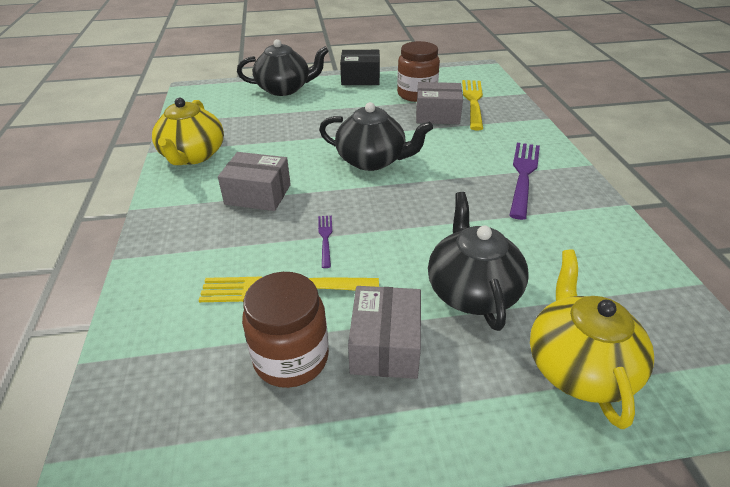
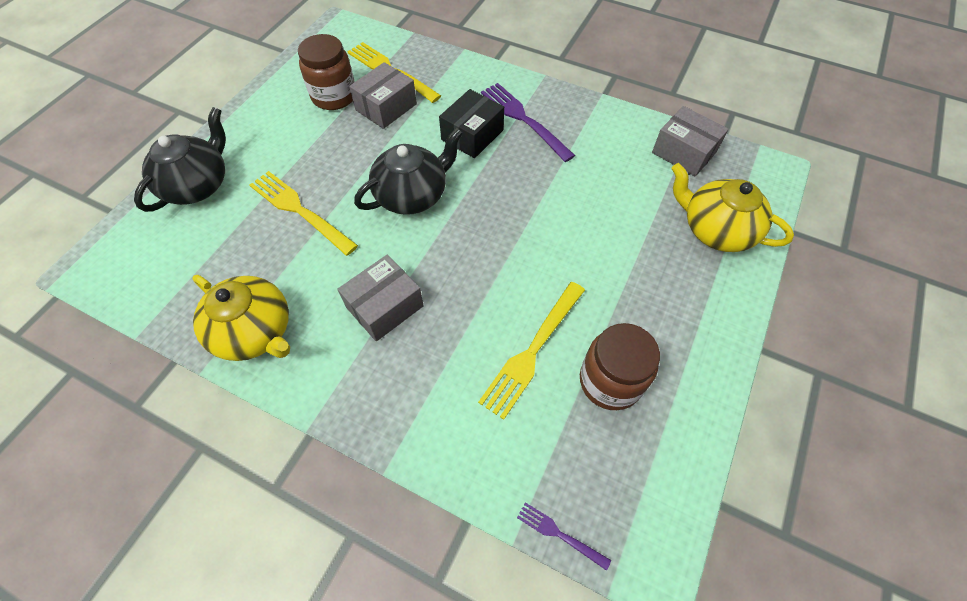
camera: 55 degrees left, 20 degrees up
(304, 127) = (300, 211): none -> yellow fork
(325, 238) = (493, 289): purple fork -> purple fork (559, 534)
(360, 78) = (252, 114): black box -> black box (472, 135)
(385, 345) = (636, 317): grey box -> grey box (684, 152)
(472, 291) = (620, 236): black teapot -> none

